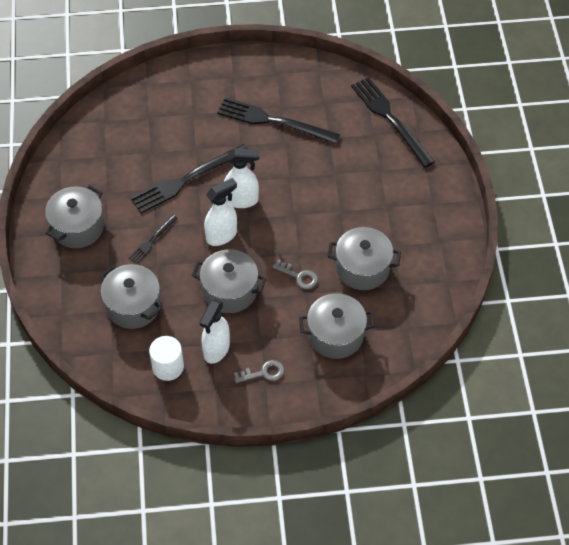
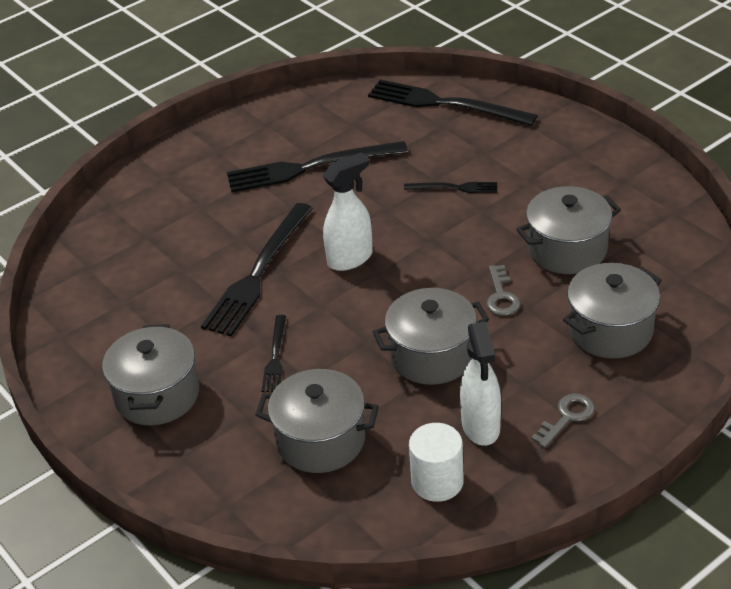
camera: 30 degrees left, 15 degrees down
(222, 235) = (362, 305): white spray bottle -> none
(299, 276) = (501, 296): grey key -> grey key turned 90 degrees clockwise
(340, 186) = (454, 188): none -> black fork

